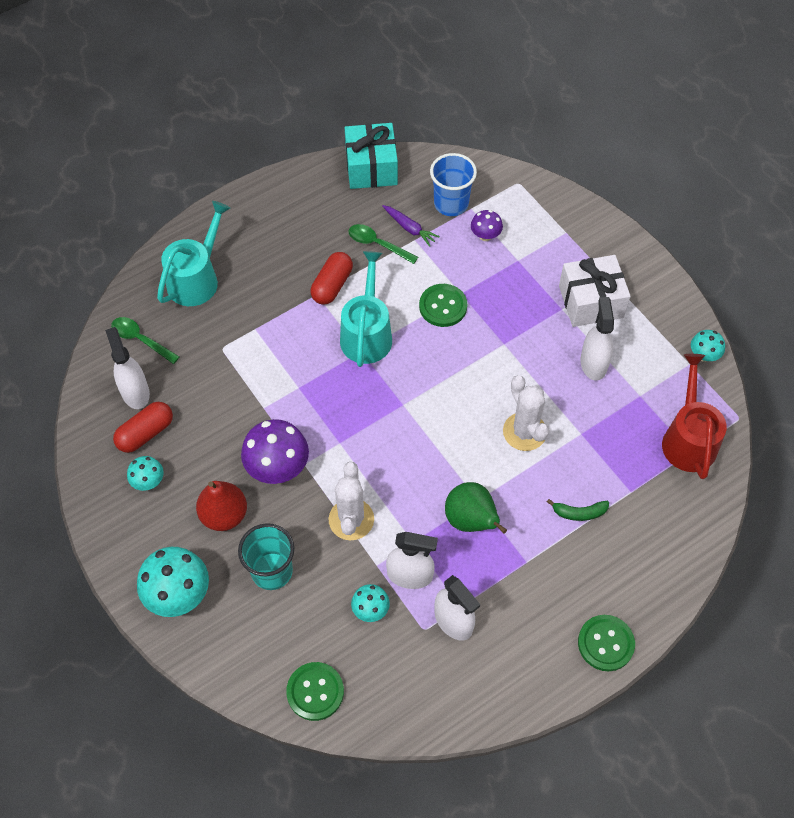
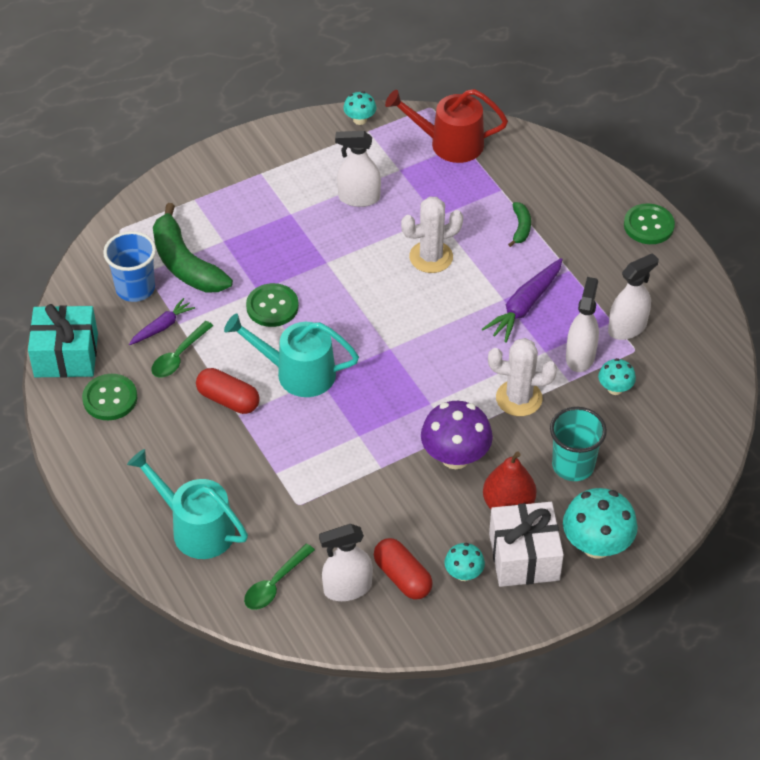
camera: 85 degrees left, 10 degrees down
(315, 692) = (697, 435): green button -> green button (110, 398)
(471, 520) = (524, 306): green pear -> purple carrot
(485, 235) = (185, 264): purple mushroom -> green banana
(591, 301) = (285, 191): white gift -> white gift (524, 557)

